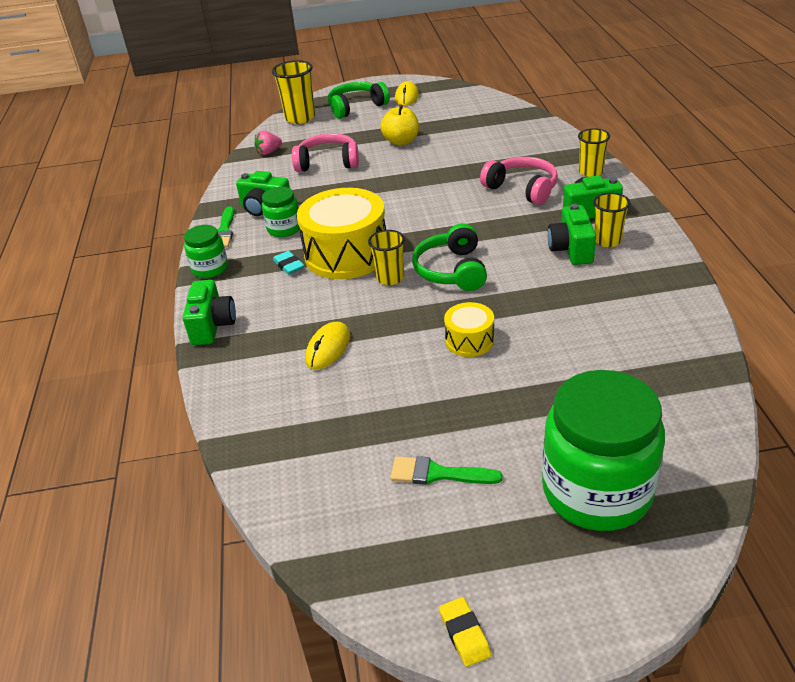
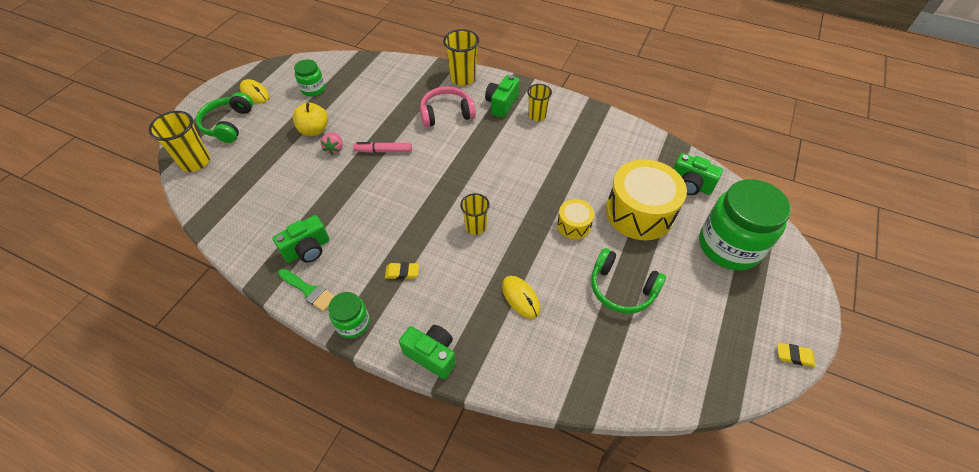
camera: 60 degrees left, 15 degrees up
(269, 152) = (223, 206): pink strawberry -> pink strawberry (334, 149)
(284, 229) = (350, 252): green jar -> green jar (313, 89)
(289, 265) = (402, 272): turquoise eraser -> yellow eraser
(328, 162) = (288, 181): pink headphones -> none
(346, 254) = (424, 234): yellow drum -> yellow drum (639, 212)
(423, 183) = (383, 151): none -> pink marker
(437, 474) = (676, 304): green brush -> none
(451, 270) = (497, 193): green headphones -> green headphones (621, 289)
(571, 250) = (530, 134): green camera -> green camera (690, 185)
(591, 172) = (463, 78): yellow cup -> yellow cup, size x1.53

